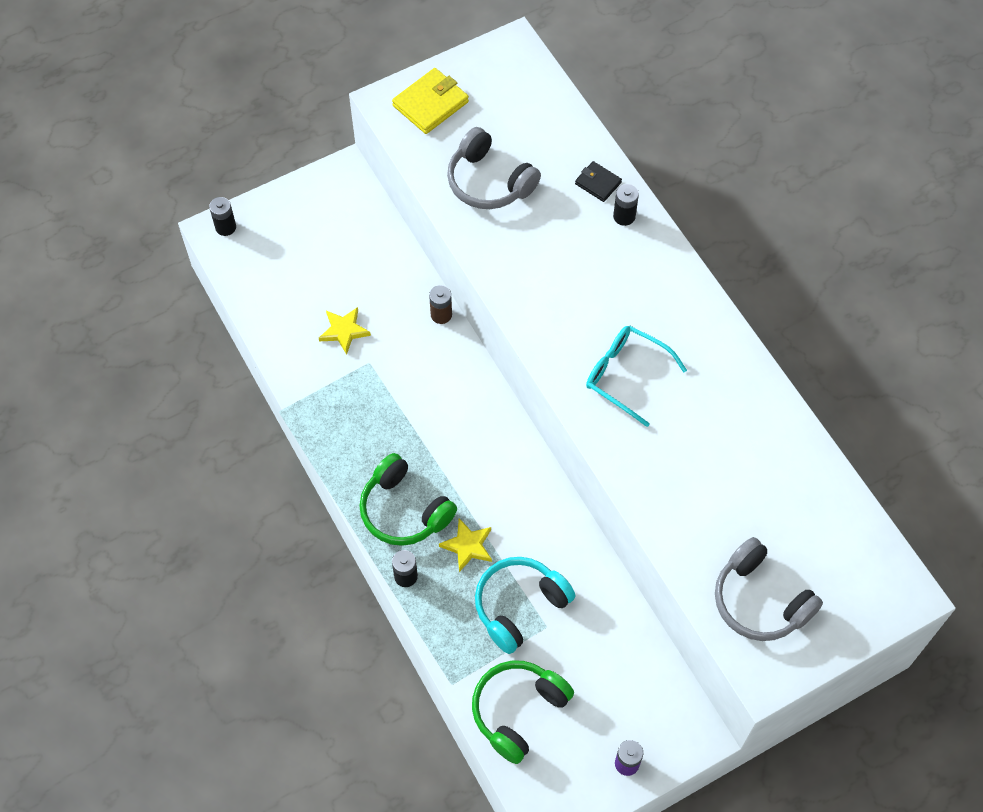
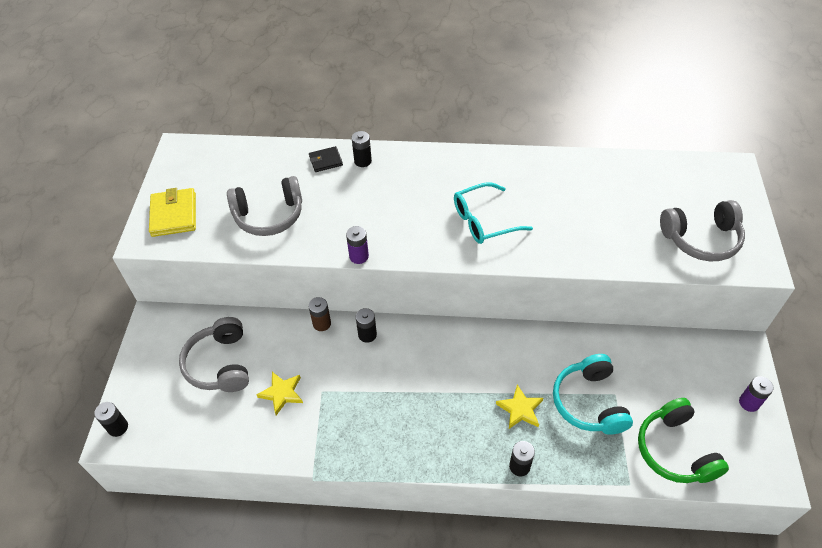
camera: 55 degrees left, 10 degrees down
(338, 260) = (220, 364): none -> grey headphones
(404, 510) = (463, 436): green headphones -> none
(457, 362) = (367, 334): none -> black battery
(496, 290) = (359, 256): none -> purple battery

